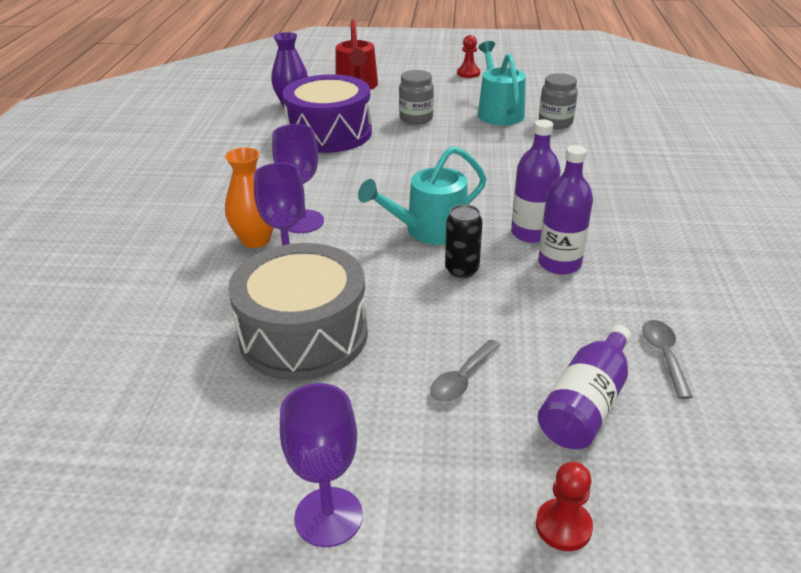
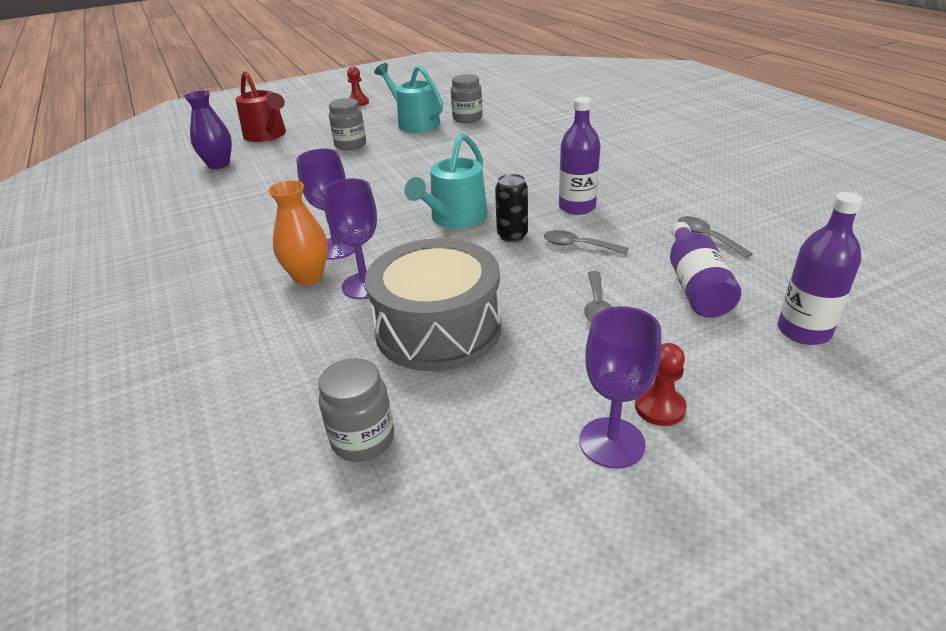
camera: 30 degrees left, 0 degrees up
(154, 405) = (363, 439): none -> grey jar
(329, 133) = (283, 176): purple drum -> none
(514, 307) = (578, 246): none -> grey spoon
(531, 233) = (534, 194): purple bottle -> purple bottle (803, 331)
(563, 526) = (768, 364): red pawn -> red pawn (659, 407)

